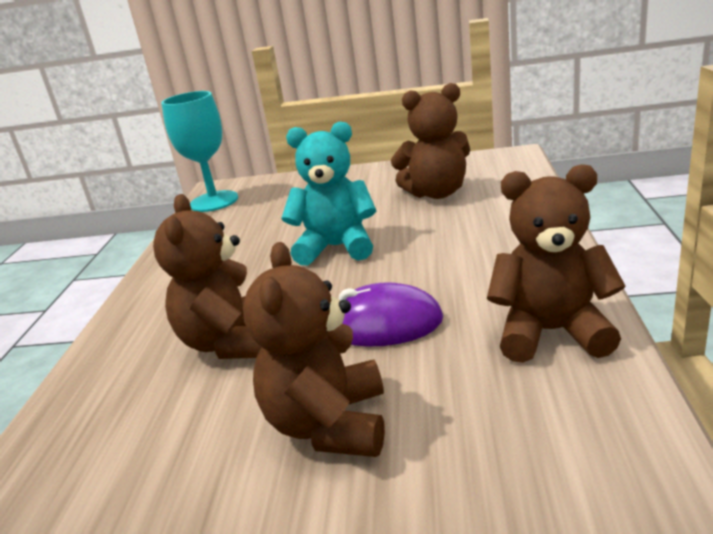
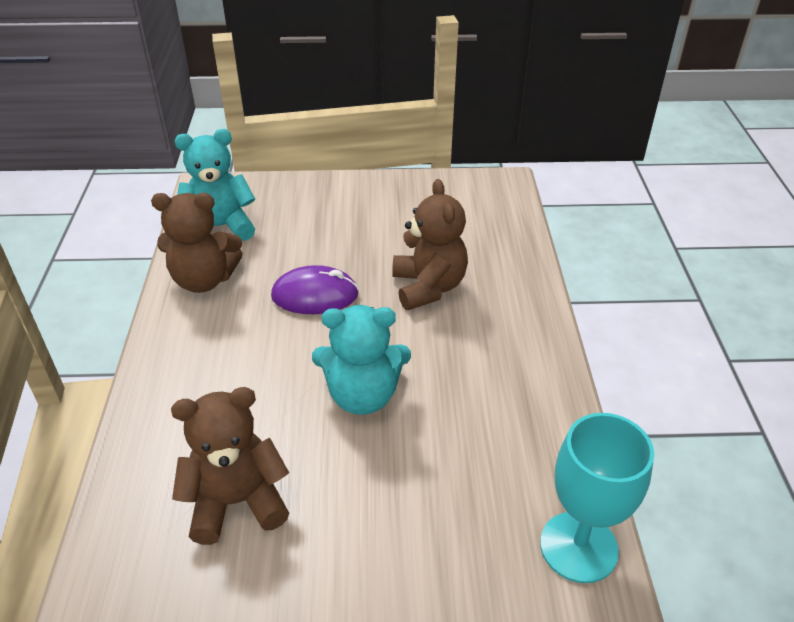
camera: 170 degrees right, 15 degrees up
(329, 425) = (346, 232): brown teddy bear -> none
(576, 425) = (220, 227): none -> turquoise teddy bear

